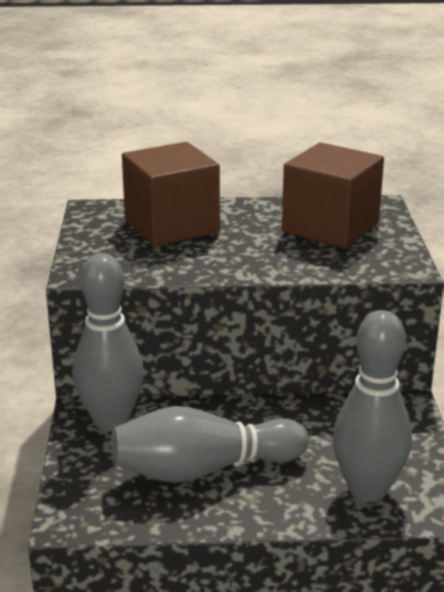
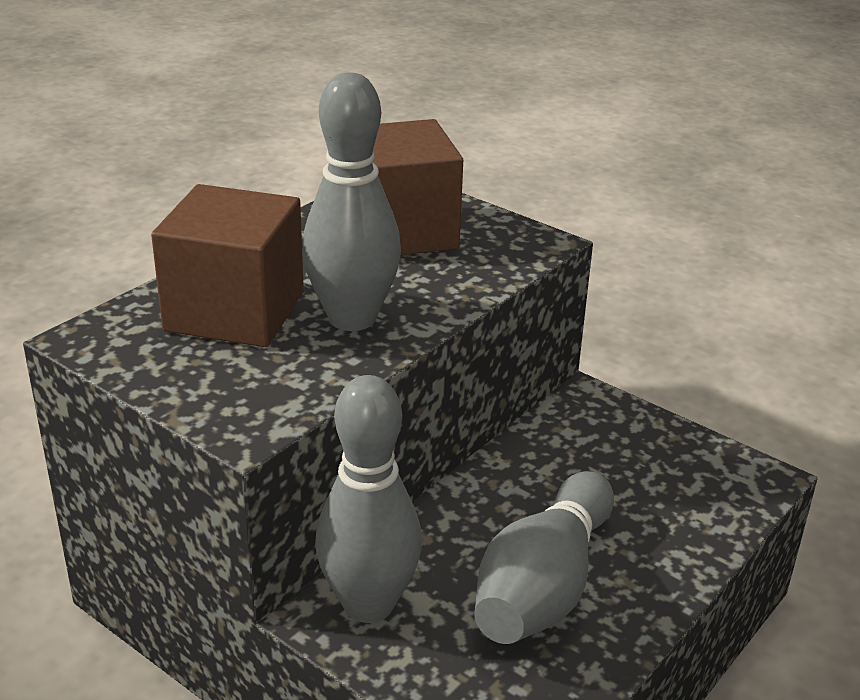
camera: 50 degrees left, 5 degrees up
(367, 490) = (691, 500): grey bowling pin -> grey bowling pin (352, 318)

